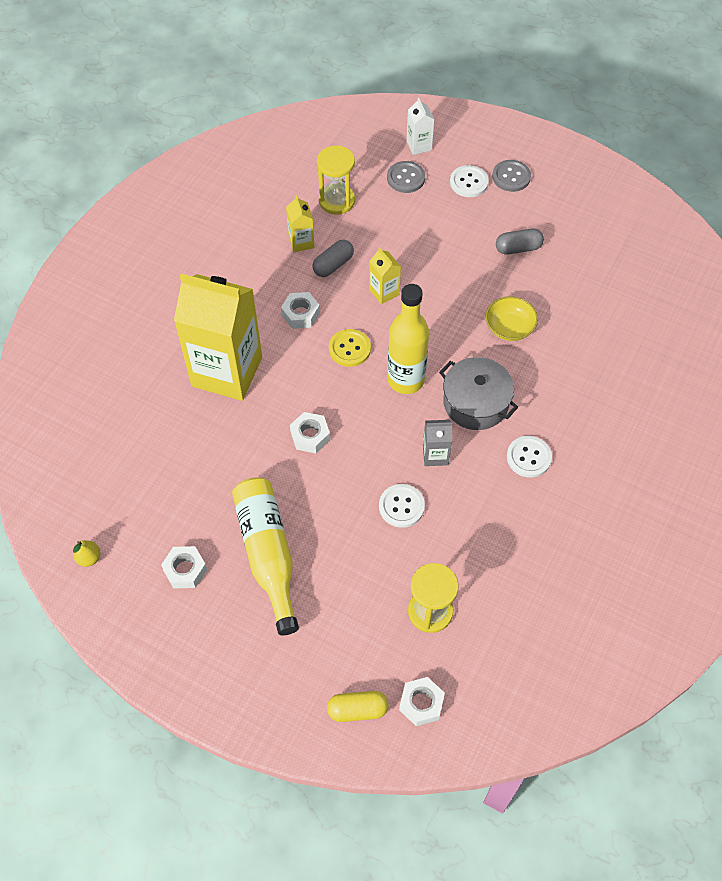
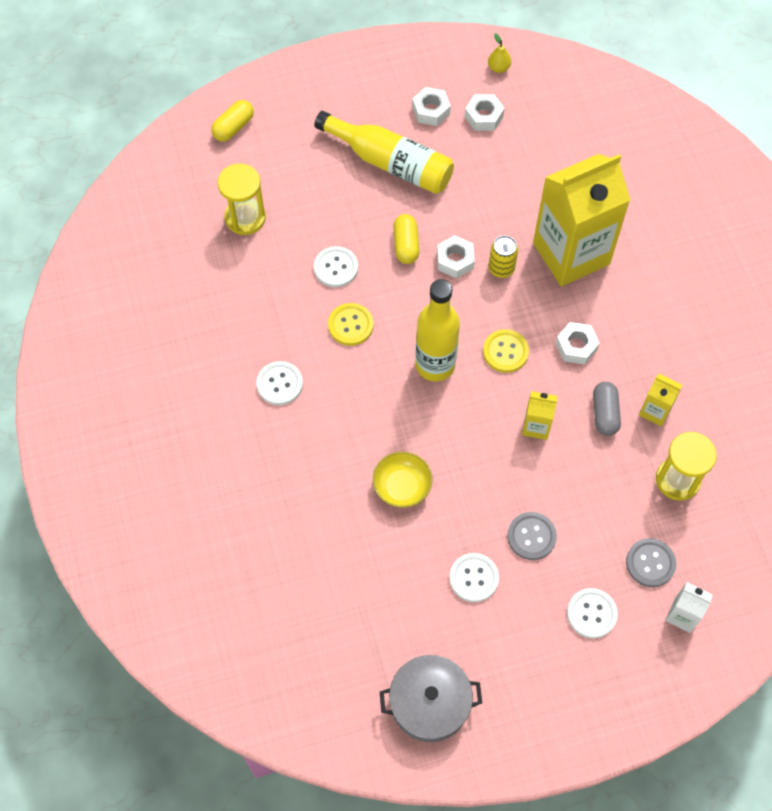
camera: 135 degrees right, 5 degrees up
(285, 403) = (501, 268): none -> yellow can
(331, 478) = (406, 245): none -> yellow capsule
(421, 703) = (197, 162): white nut -> white nut (484, 116)
(435, 455) = (350, 325): grey carton -> yellow button
(475, 403) = (362, 393): grey pot -> grey pot (429, 703)
(511, 177) = (561, 659): grey button -> grey button (531, 536)
(518, 248) = (474, 578): grey capsule -> white button

